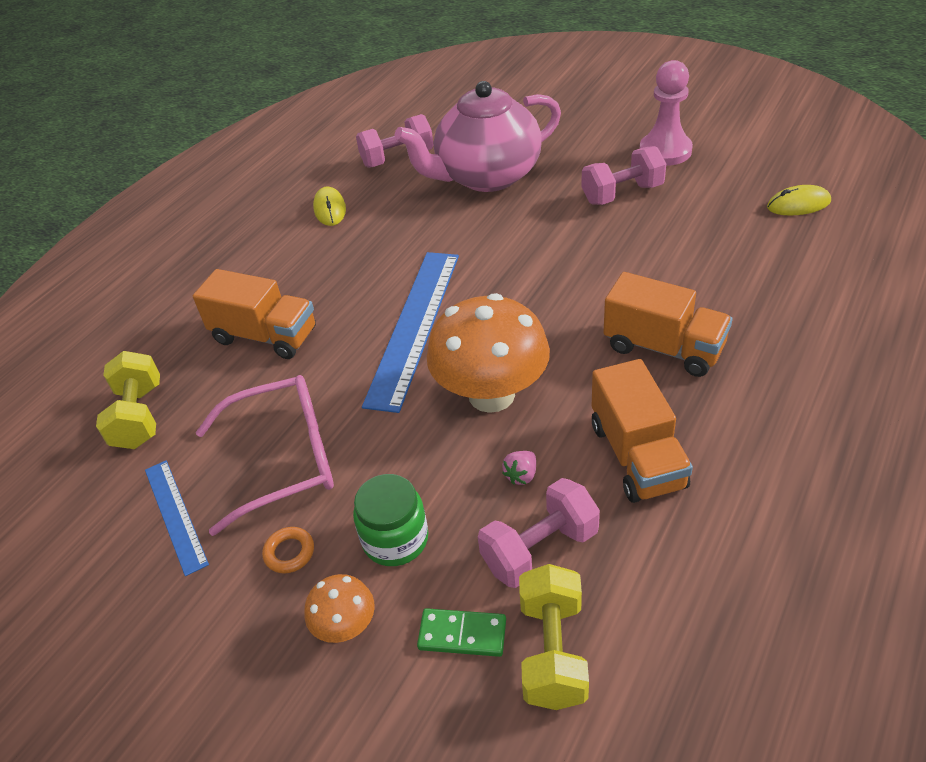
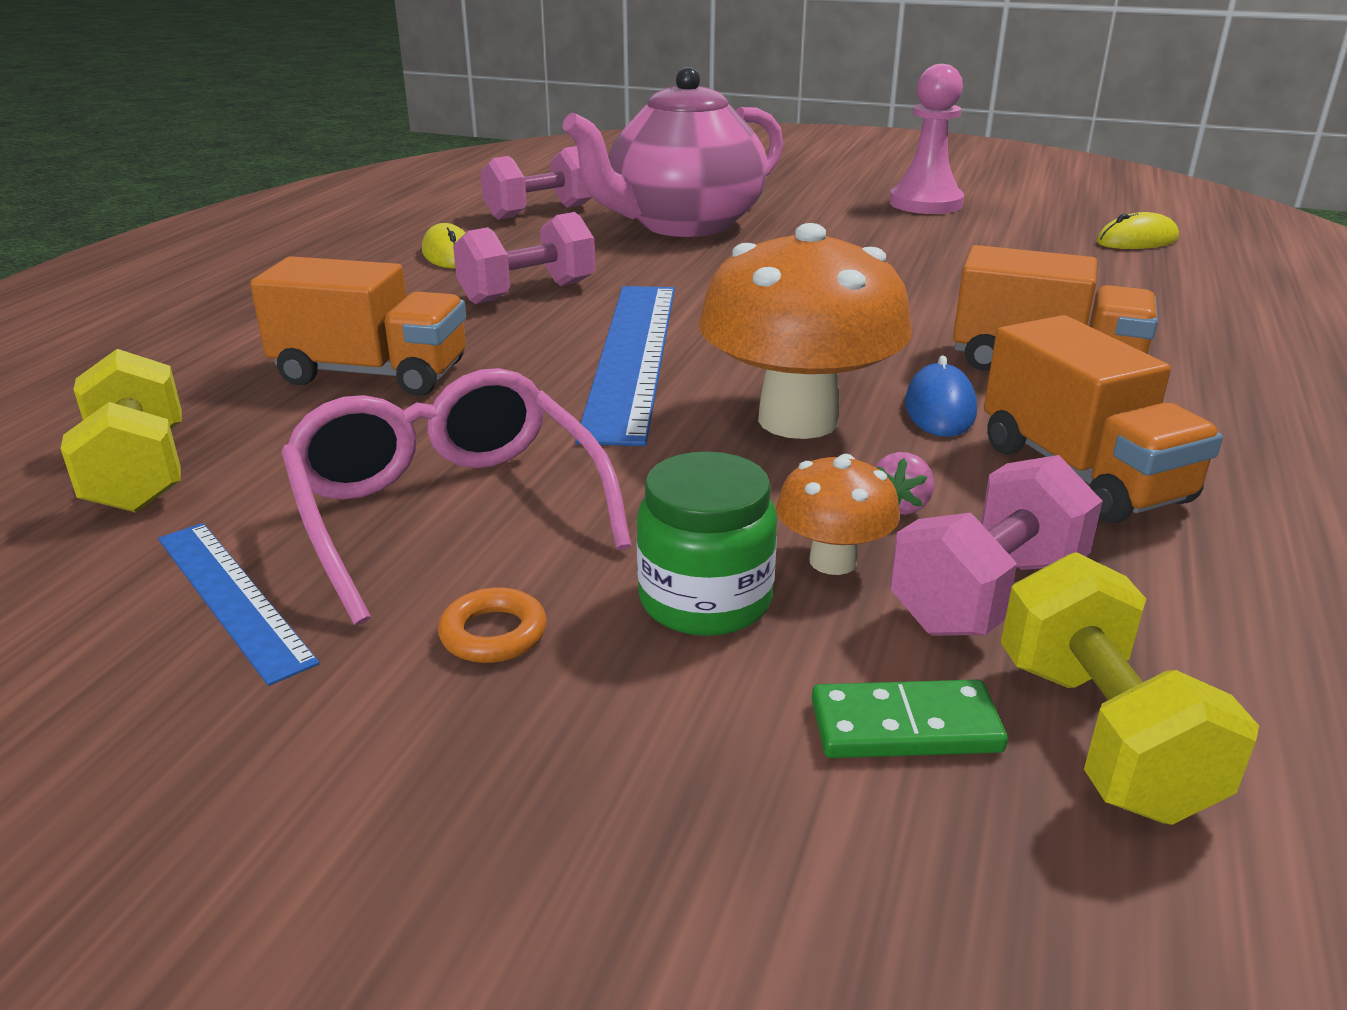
camera: 15 degrees left, 15 degrees down
(285, 459) = (448, 510): pink glasses -> pink glasses turned 90 degrees counterclockwise
(346, 626) = (652, 735): orange mushroom -> orange mushroom (833, 561)
(579, 389) = (940, 408): none -> blue mouse
(622, 194) = (889, 236): pink dumbbell -> pink dumbbell (528, 293)

